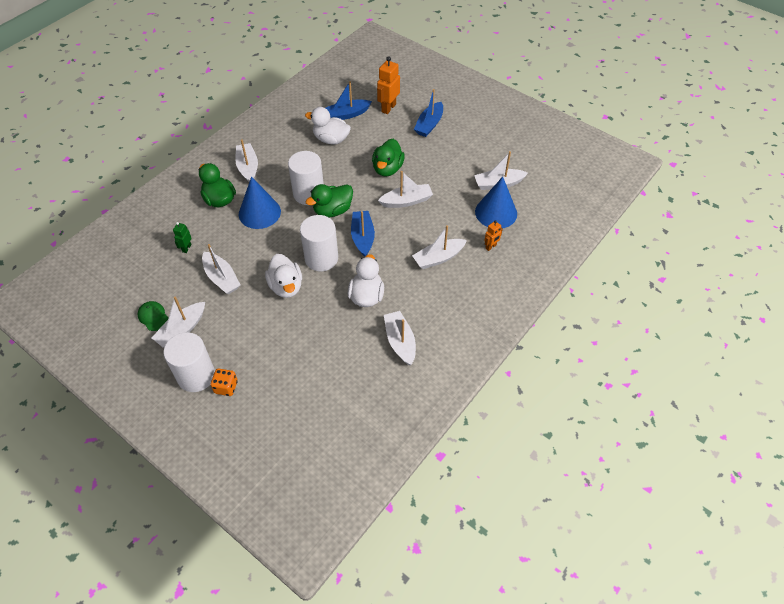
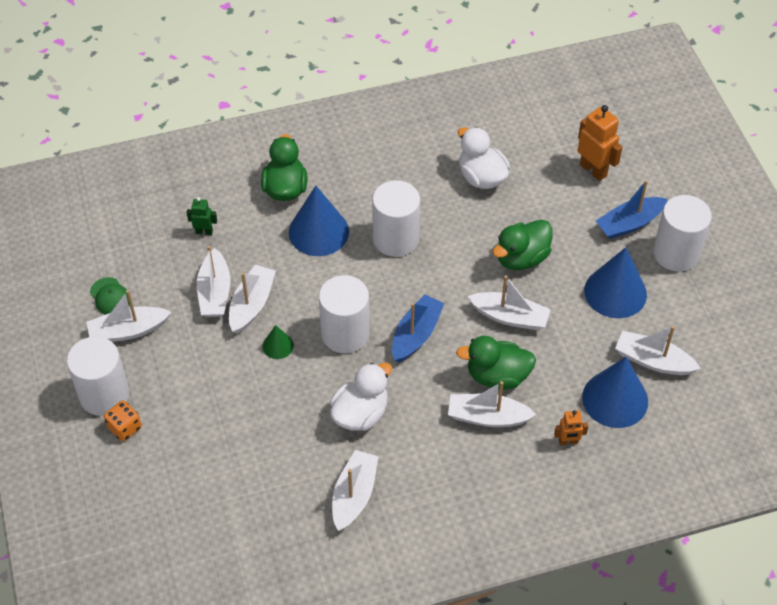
camera: 35 degrees right, 0 degrees up
(153, 316) = (110, 297): green cap -> green cap turned 150 degrees clockwise
(186, 248) = (204, 231): green robot -> green robot turned 45 degrees clockwise
(248, 167) = (350, 162): white boat -> white boat (251, 305)
(286, 286) = (278, 346): white duck -> green cone
(332, 210) = (407, 278): green duck -> green duck (497, 376)
(346, 114) = (529, 152): blue boat -> none
(388, 108) = (593, 170): orange robot -> orange robot turned 75 degrees clockwise
(451, 161) = (615, 292): none -> blue cone
(464, 127) = (676, 253): none -> white cylinder

